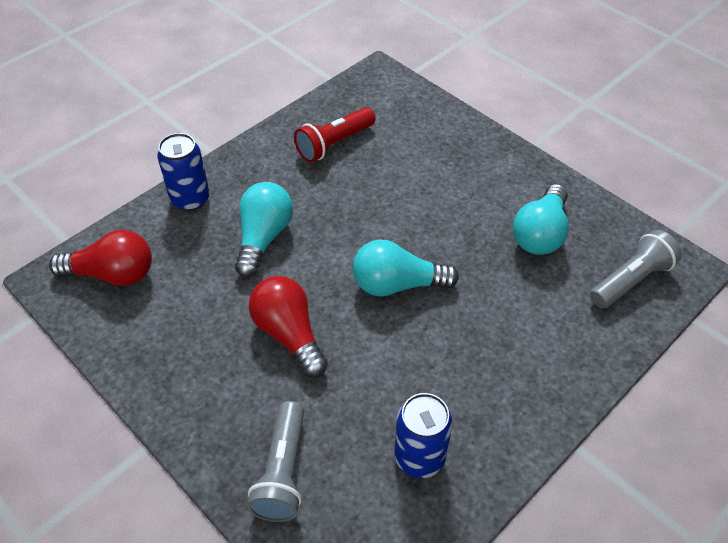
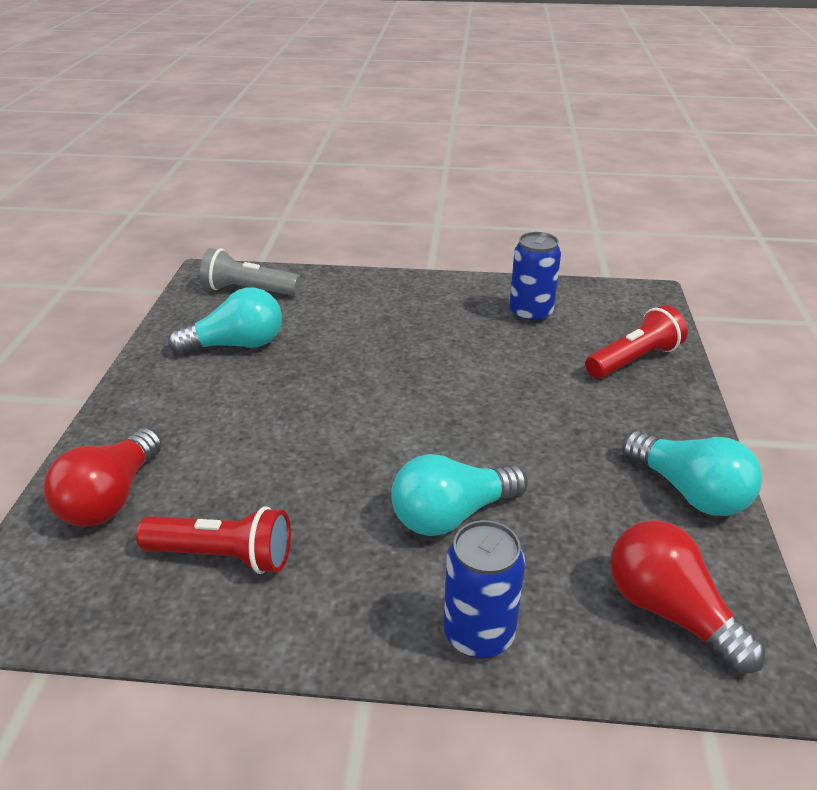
camera: 130 degrees left, 15 degrees down
(283, 471) = (633, 360): grey flashlight -> red flashlight
(289, 334) = (532, 423): red light bulb -> red light bulb (111, 498)
(397, 284) = (395, 392): turquoise light bulb -> turquoise light bulb (689, 491)

